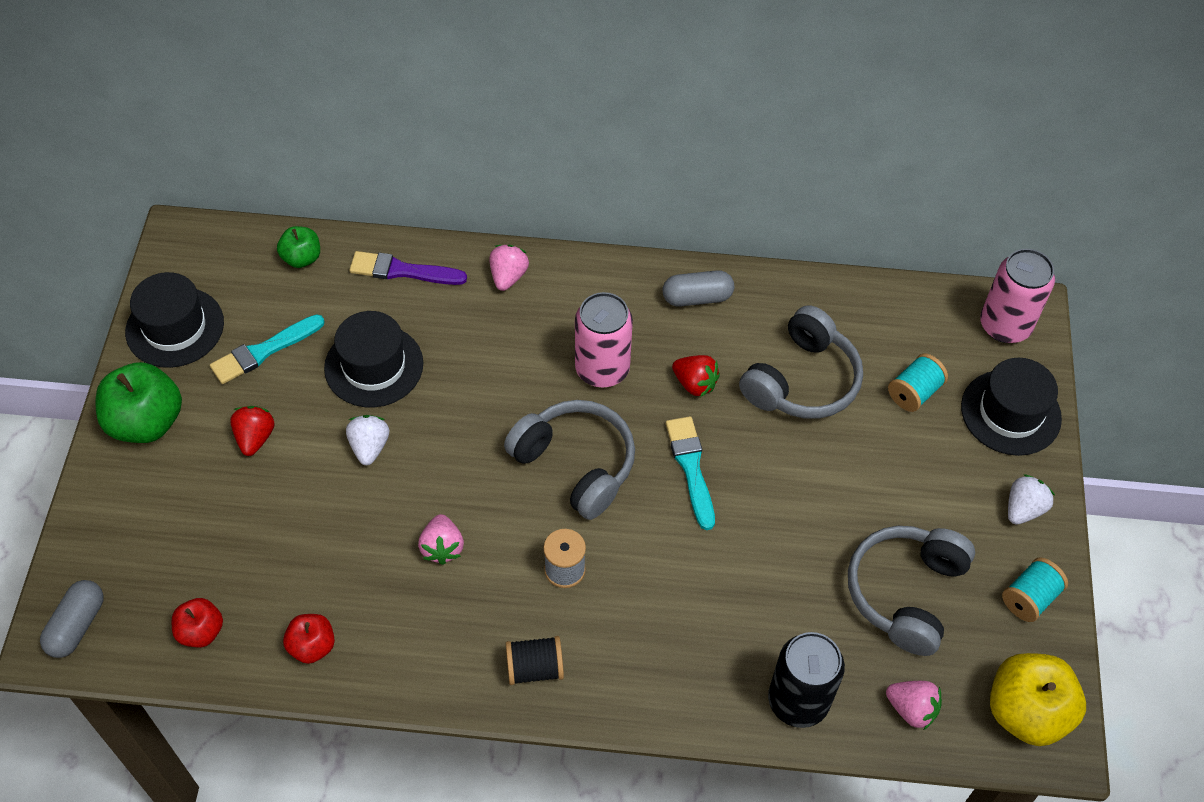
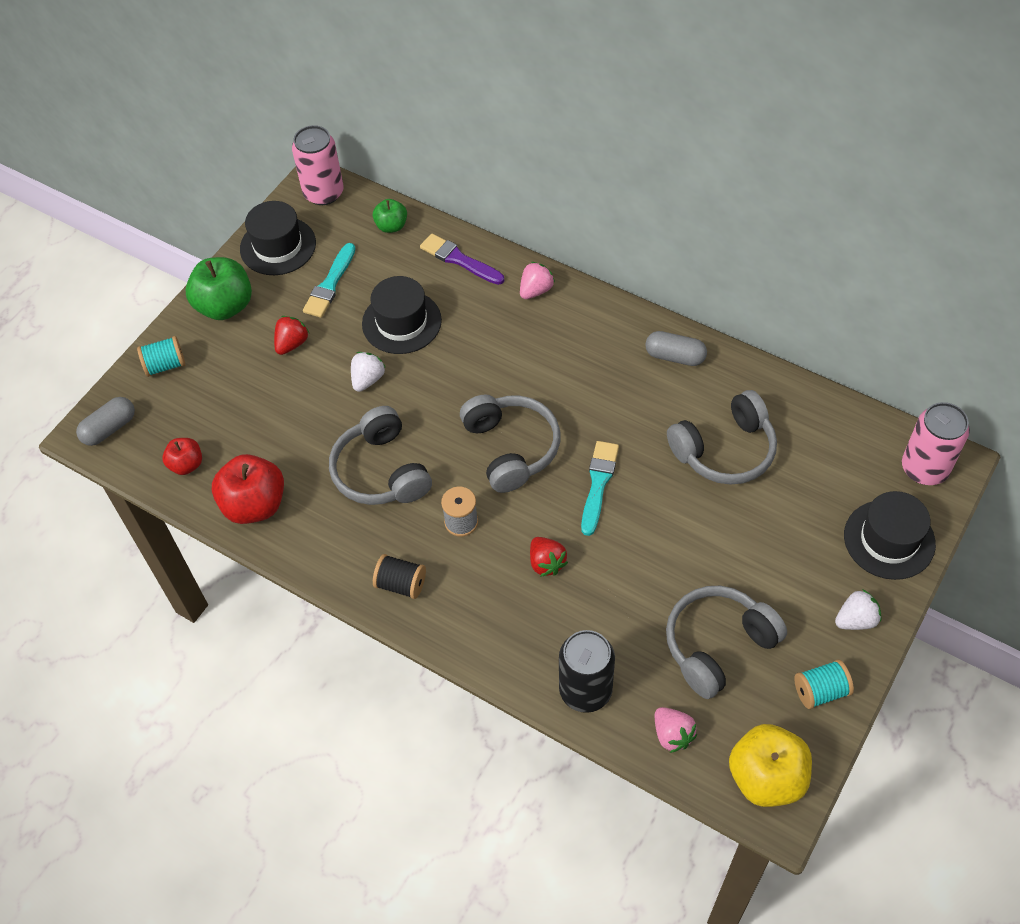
camera: 30 degrees right, 0 degrees up
(264, 351) = (330, 284): turquoise brush -> turquoise brush turned 60 degrees counterclockwise
(312, 646) = (254, 505): red apple -> red apple, size x1.79
(442, 547) = (381, 471): pink strawberry -> grey headphones
(602, 369) = (570, 384): pink can -> pink can (323, 193)
(695, 384) = (636, 421): red strawberry -> red strawberry (546, 563)
(914, 392) = (814, 493): turquoise spool -> turquoise spool (165, 365)

